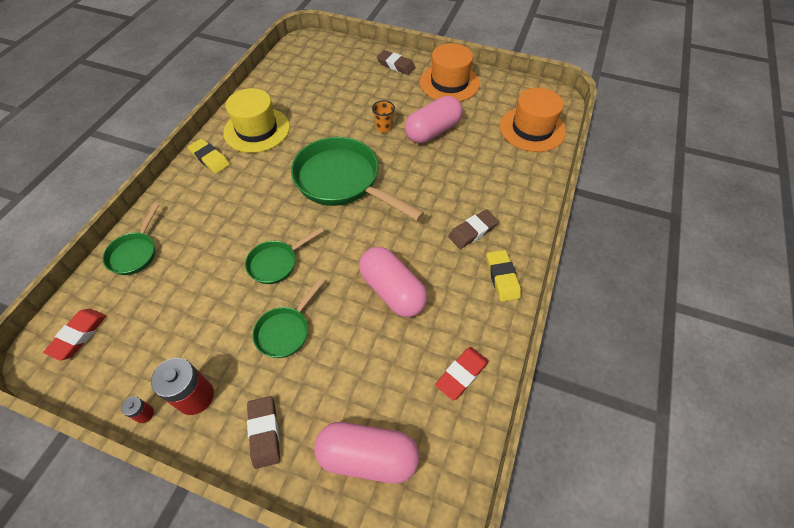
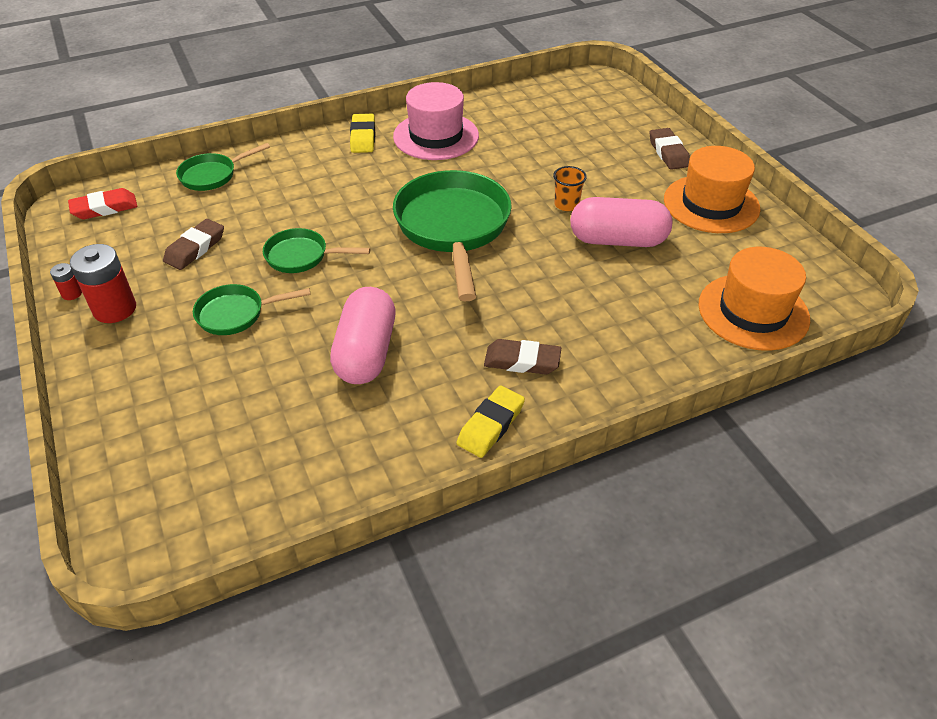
camera: 45 degrees right, 10 degrees down
(257, 130) = (436, 136): yellow hat -> pink hat
(264, 432) = (121, 374): brown eraser -> brown eraser (195, 248)
(368, 456) = (163, 460): pink capsule -> none
(461, 374) = (326, 471): red eraser -> none

